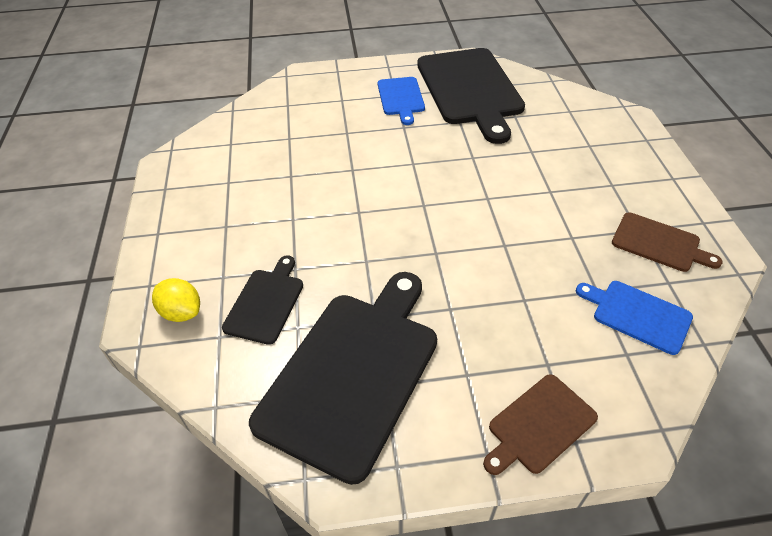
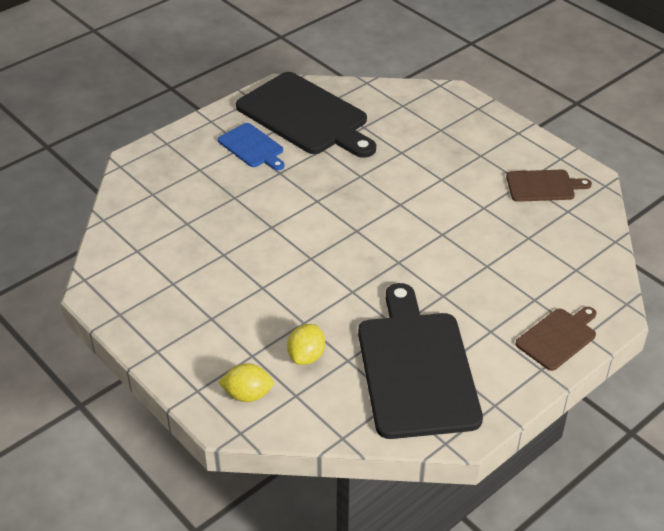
camera: 35 degrees left, 5 degrees down
(265, 303) = (306, 356): black cutting board -> yellow lemon
(539, 425) = (558, 337): brown cutting board -> brown cutting board turned 150 degrees counterclockwise
(637, 315) = (564, 241): blue cutting board -> none

